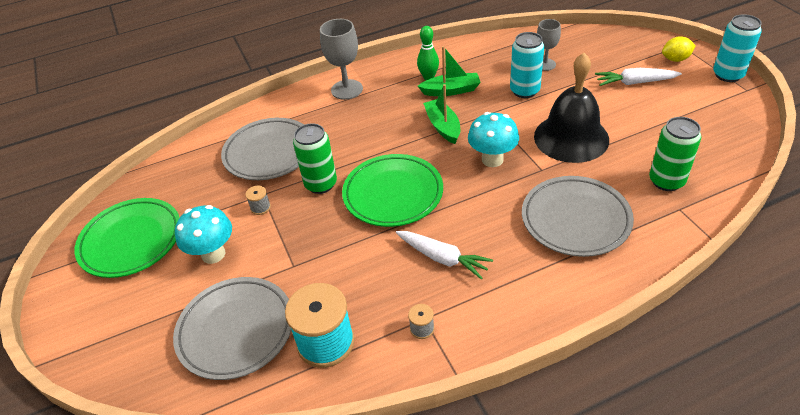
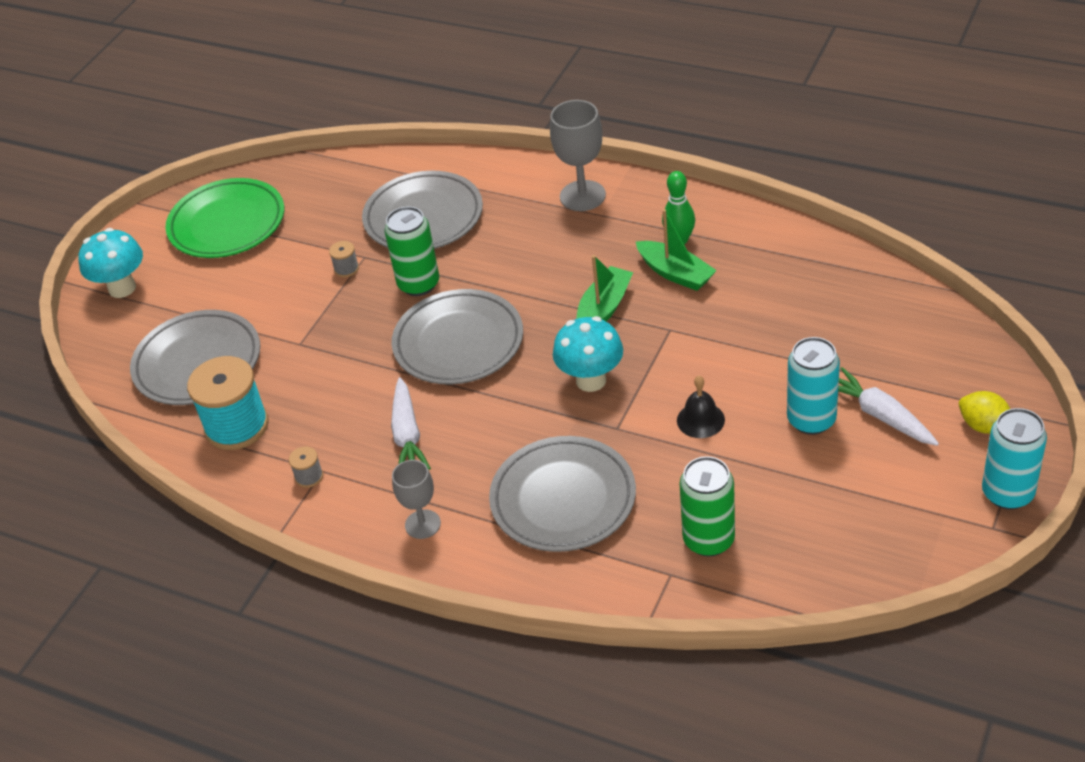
camera: 50 degrees right, 0 degrees up
(213, 254) = (262, 284): turquoise mushroom -> turquoise mushroom (122, 288)
(393, 194) = (458, 343): green plate -> grey plate
(524, 91) = (746, 331): turquoise can -> turquoise can (811, 420)
(545, 64) = (823, 317): grey goblet -> grey goblet (422, 524)
(571, 137) = (700, 420): black bell -> black bell, size x0.44

